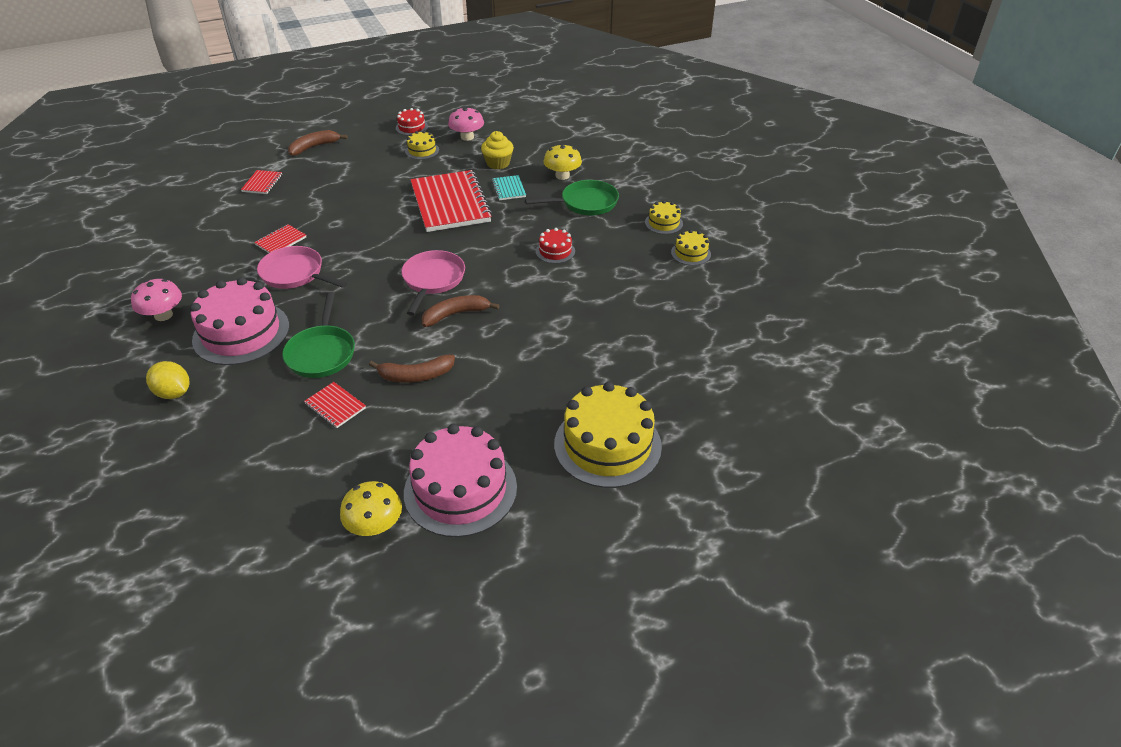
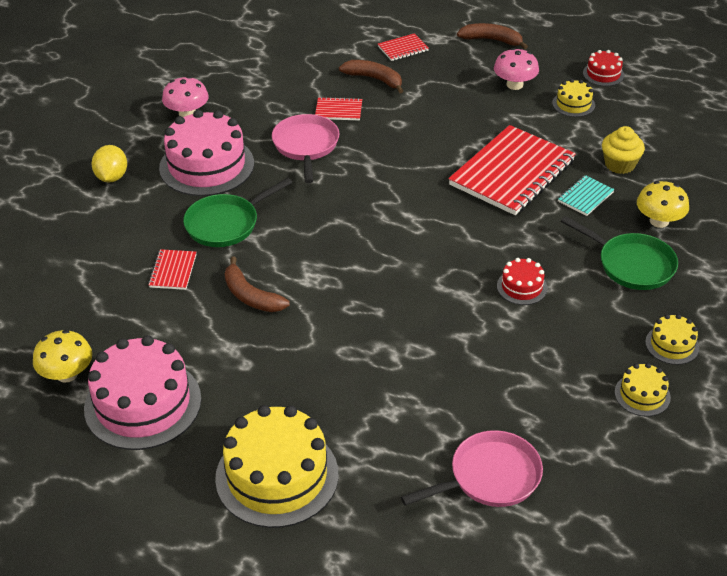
camera: 55 degrees right, 0 degrees up
(432, 280) = (385, 230): pink pan -> pink pan (489, 477)
(456, 314) = (354, 273): brown banana -> brown banana (374, 79)
(467, 137) = (637, 118): pink mushroom -> pink mushroom (514, 85)

